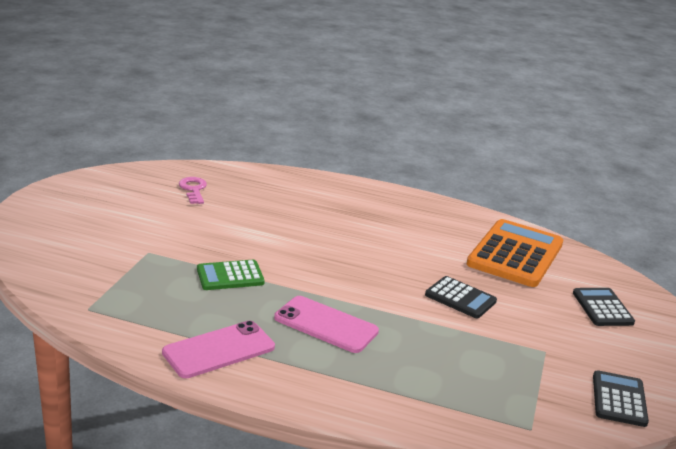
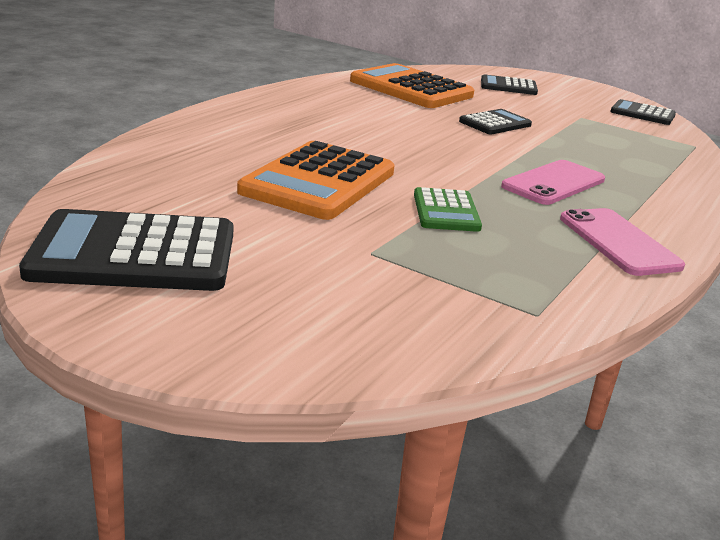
camera: 75 degrees left, 0 degrees up
(114, 191) = (134, 254): none -> black calculator
(193, 189) = (170, 196): pink key -> none
(248, 229) = (318, 182): none -> orange calculator

